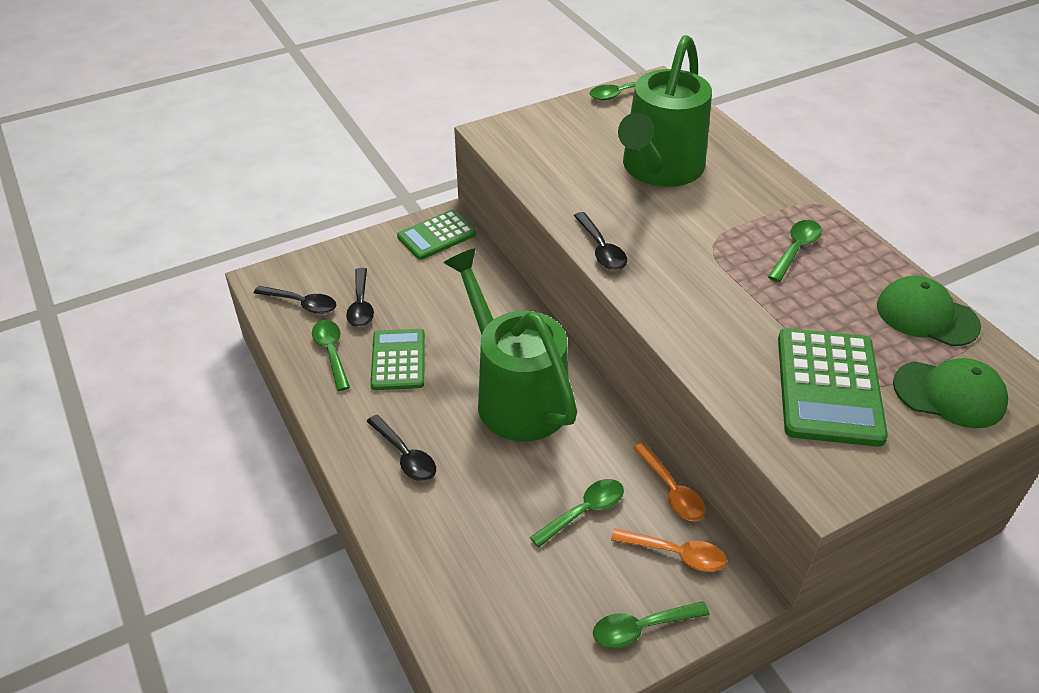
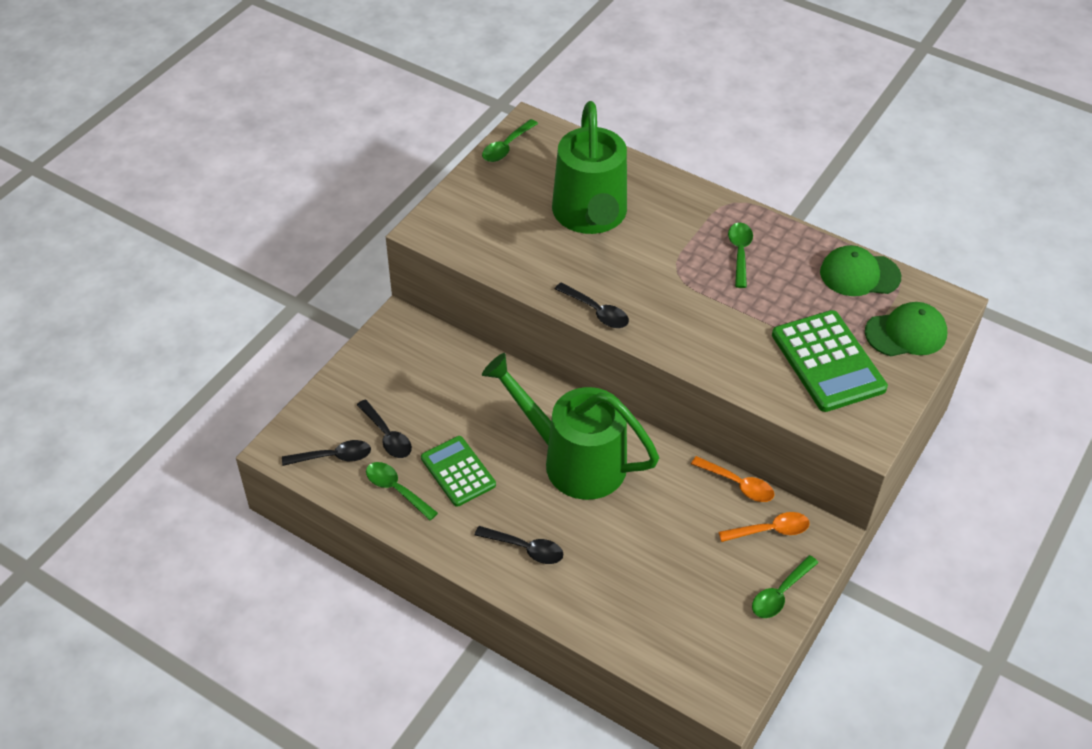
camera: 30 degrees left, 5 degrees up
(436, 236) = (402, 341): green calculator -> none
(584, 511) = (688, 529): green spoon -> none

